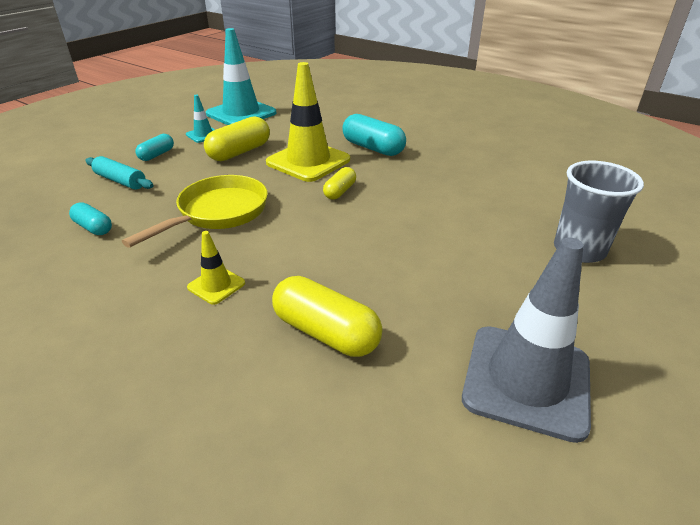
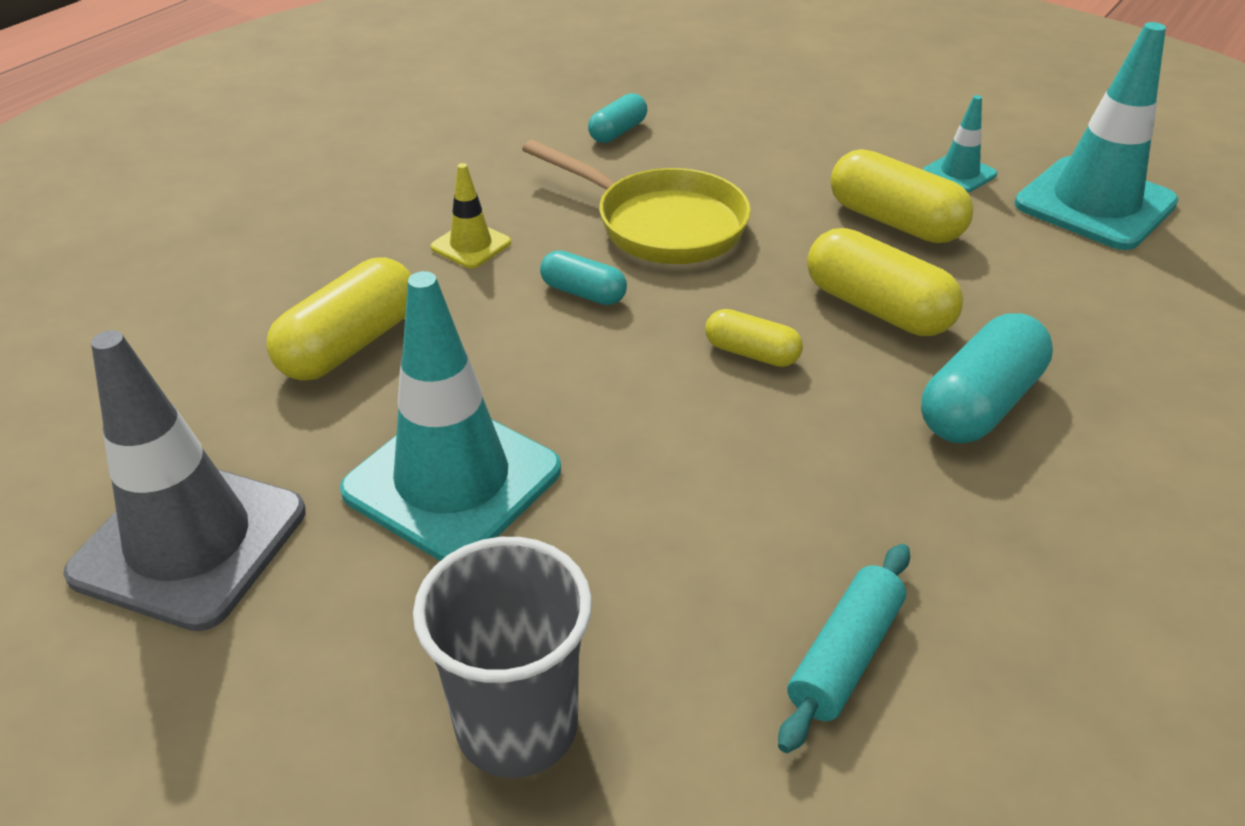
camera: 90 degrees right, 5 degrees up
(121, 181) = (755, 126): turquoise rolling pin -> turquoise rolling pin (845, 656)
(157, 155) = (856, 140): turquoise capsule -> turquoise capsule (583, 293)
(308, 161) = (877, 308): yellow traffic cone -> yellow capsule
(445, 277) = (452, 480): none -> turquoise traffic cone

